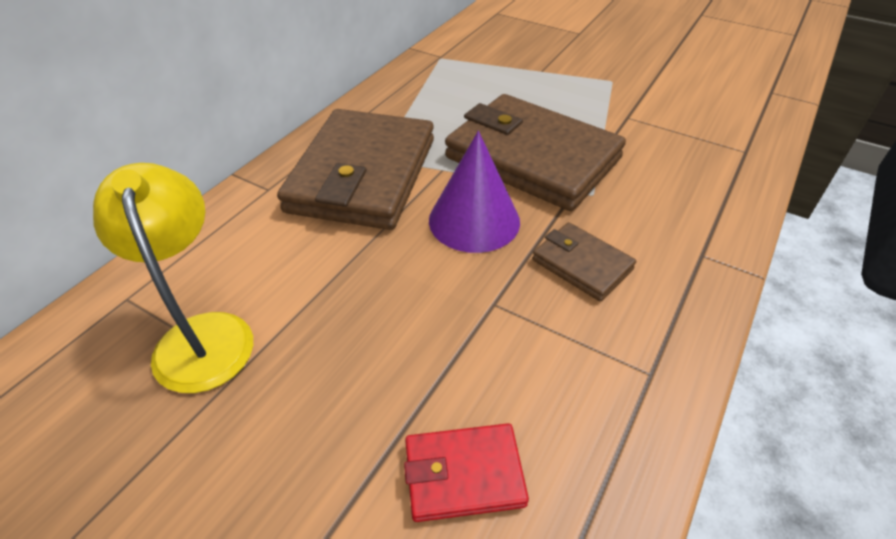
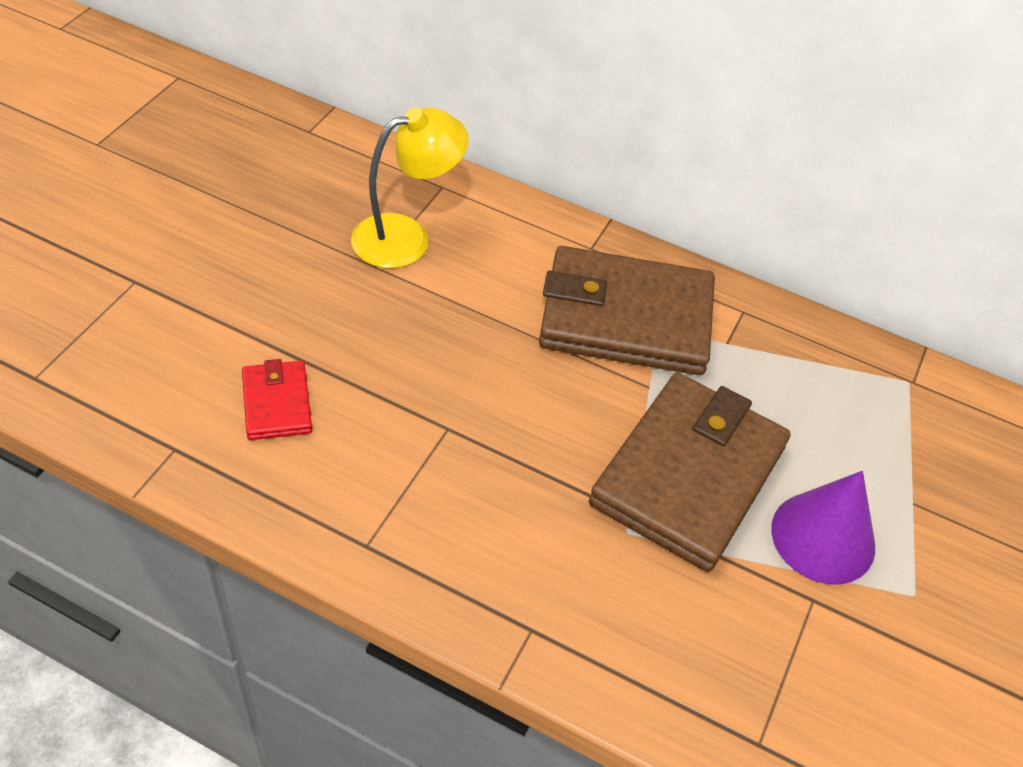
camera: 80 degrees right, 5 degrees up
(474, 220) = (564, 414): purple cone -> purple cone (823, 537)
(582, 264) = (505, 506): brown wallet -> none

